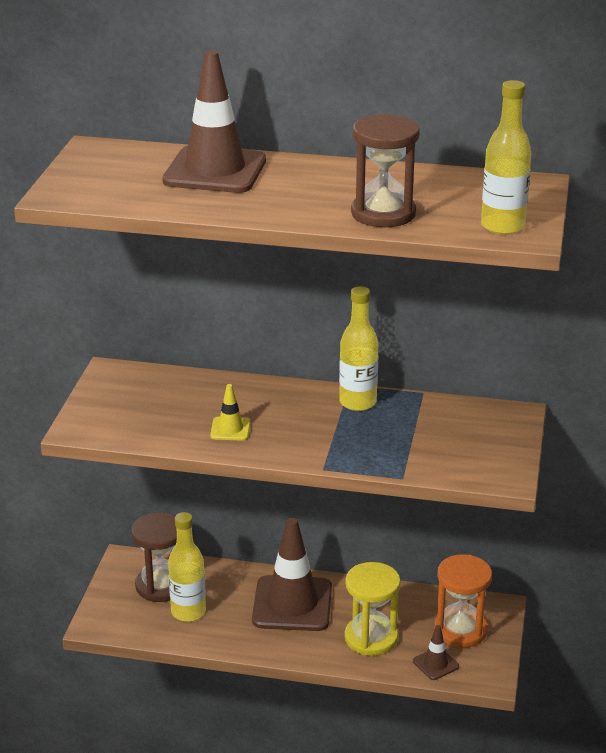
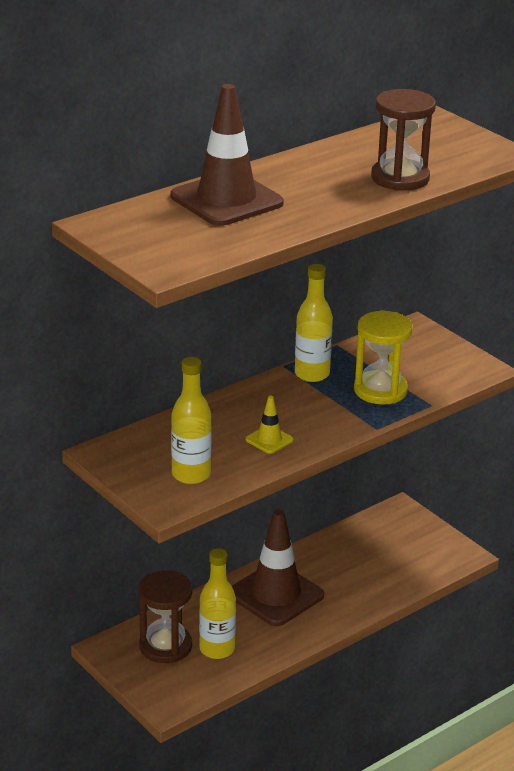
camera: 50 degrees left, 0 degrees up
(371, 638) = (360, 581): yellow hourglass -> yellow hourglass (380, 390)
(435, 664) = (423, 569): brown traffic cone -> none
(460, 630) = (402, 538): orange hourglass -> none
(502, 226) = (481, 154): yellow bottle -> yellow bottle (191, 475)

